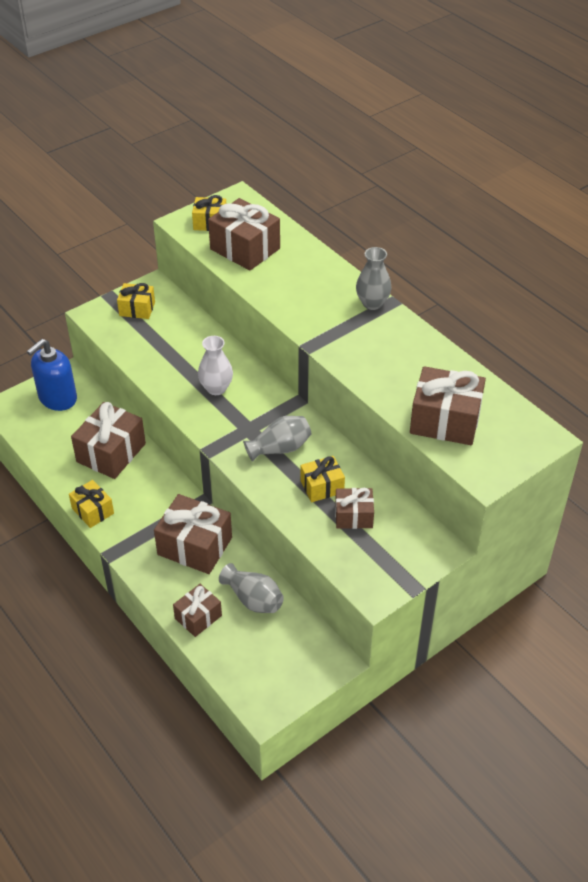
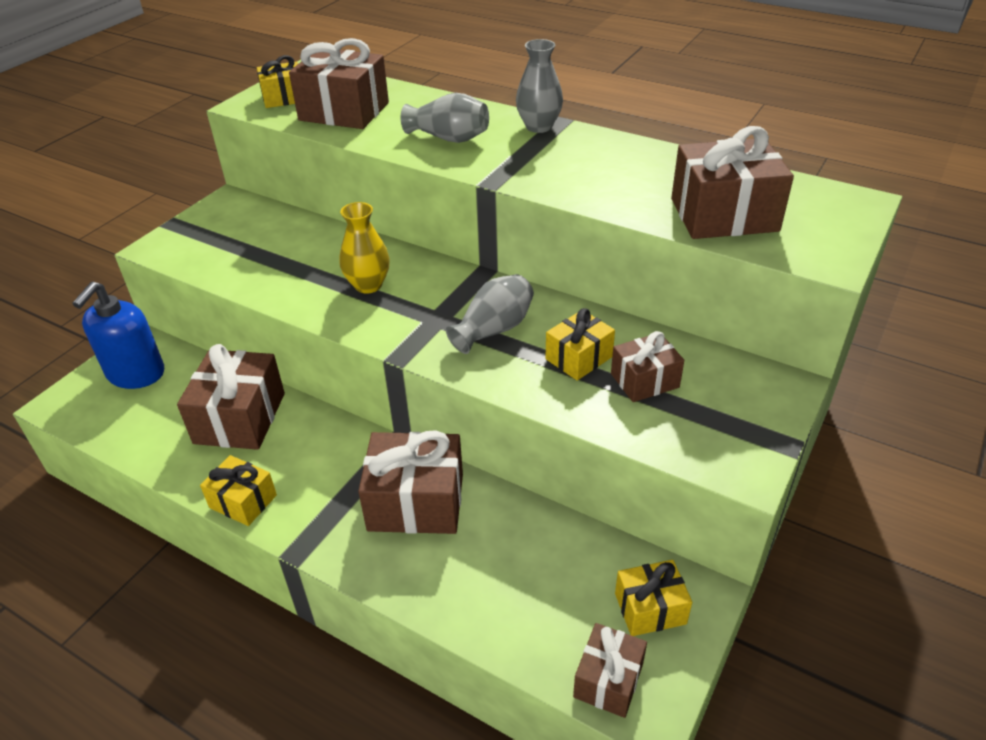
camera: 20 degrees left, 5 degrees down
(137, 309) = (216, 228): yellow gift -> yellow gift (650, 608)
(198, 617) = (471, 601): brown gift -> brown gift (608, 680)
(216, 388) = (368, 285): white vase -> yellow vase
(253, 599) = (537, 547): grey vase -> grey vase (449, 138)

